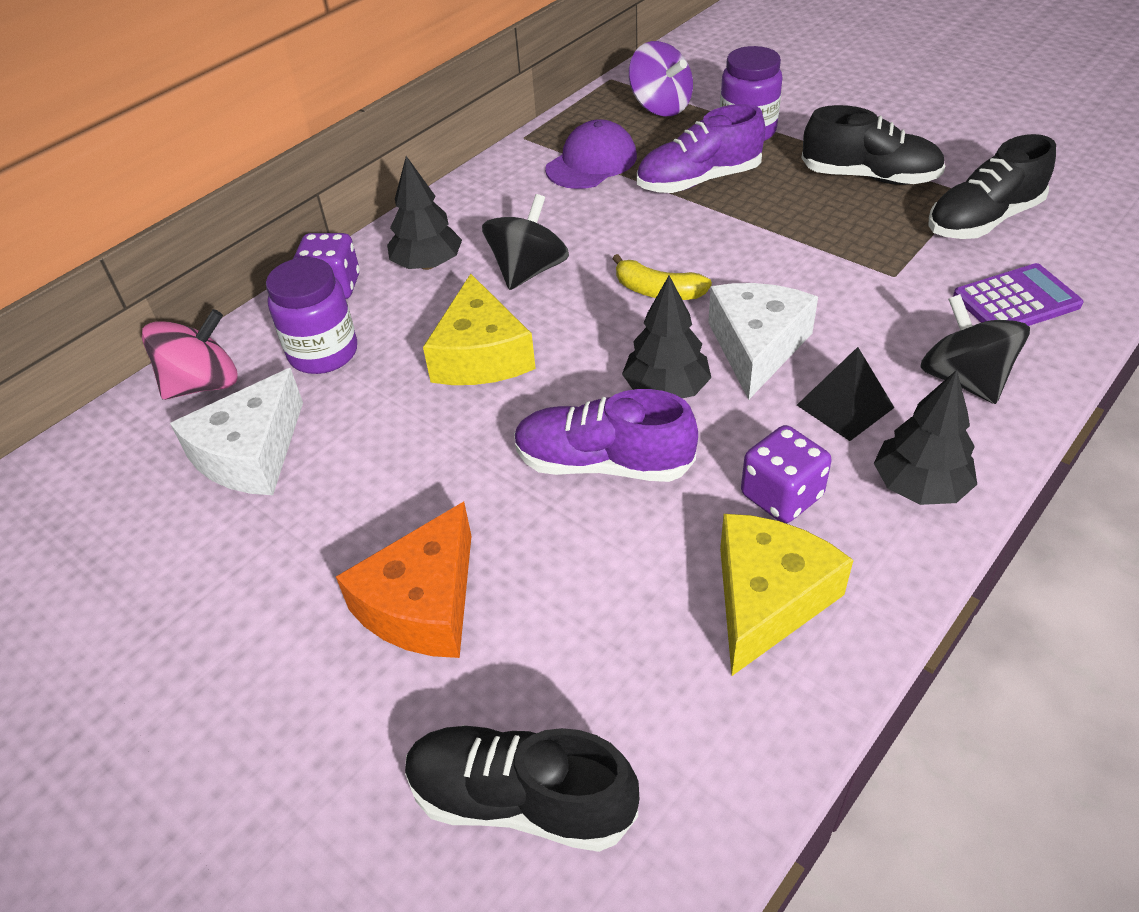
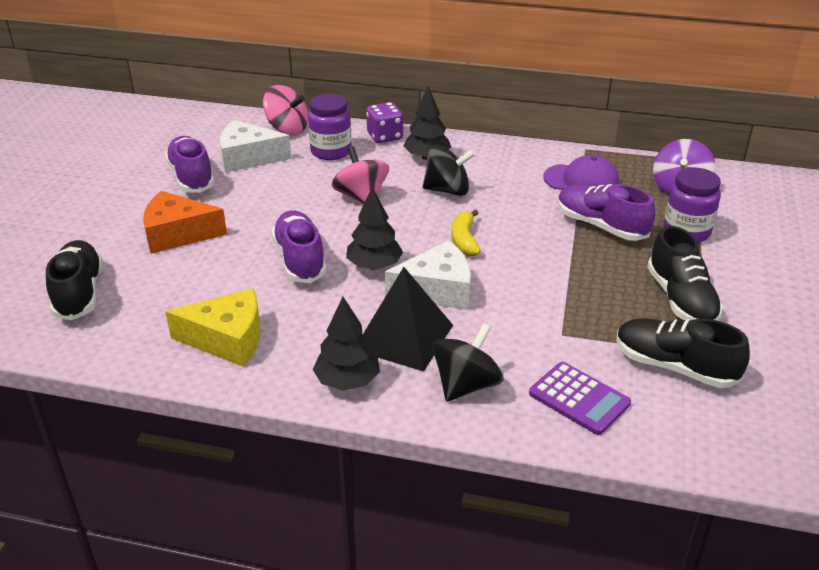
camera: 60 degrees right, 10 degrees down
(248, 545) = (191, 177): none -> purple shoe
(481, 355) = (361, 197): yellow cheese -> pink spinning top
(781, 496) = (309, 328): purple dice -> none
(845, 406) = (404, 337): black pyramid -> black pyramid, size x1.59

